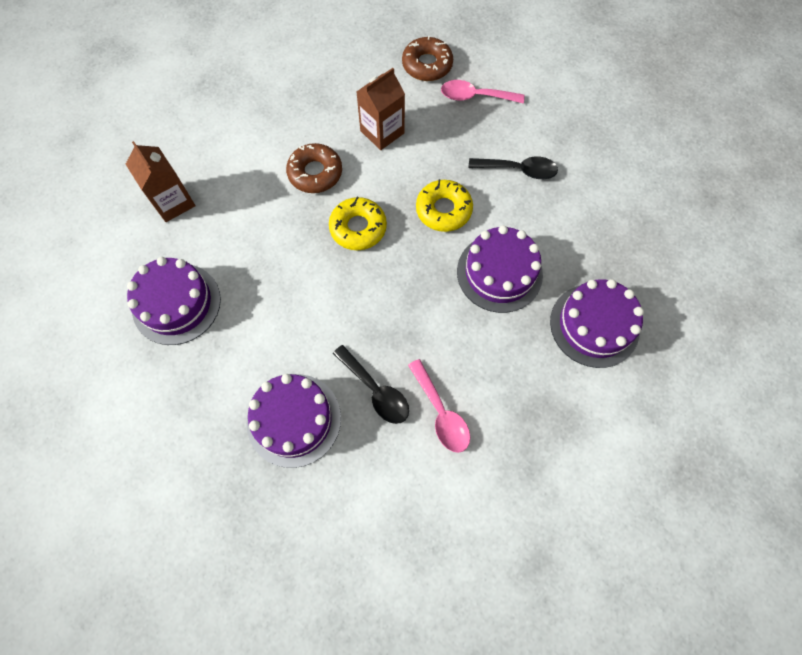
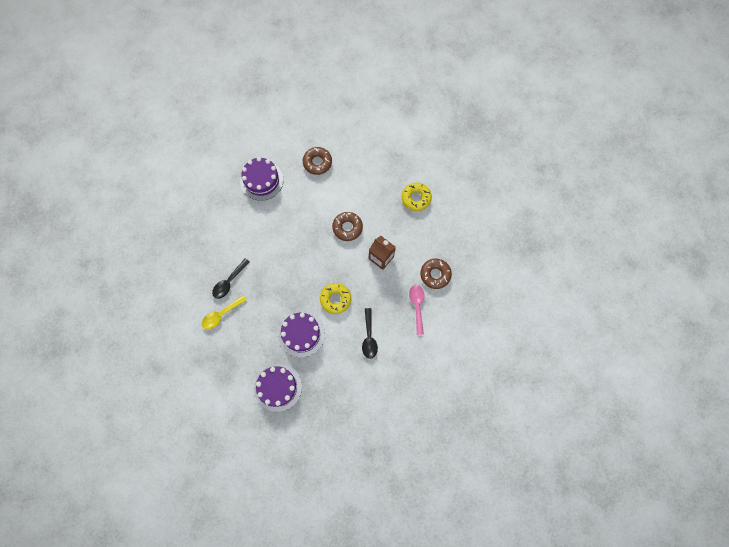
camera: 80 degrees right, 5 degrees up
(173, 202) = (317, 162): brown carton -> brown donut
(294, 419) = (211, 247): purple cake -> none
(358, 228) = (317, 256): yellow donut -> yellow donut (416, 198)
(441, 413) = (221, 314): pink spoon -> yellow spoon

